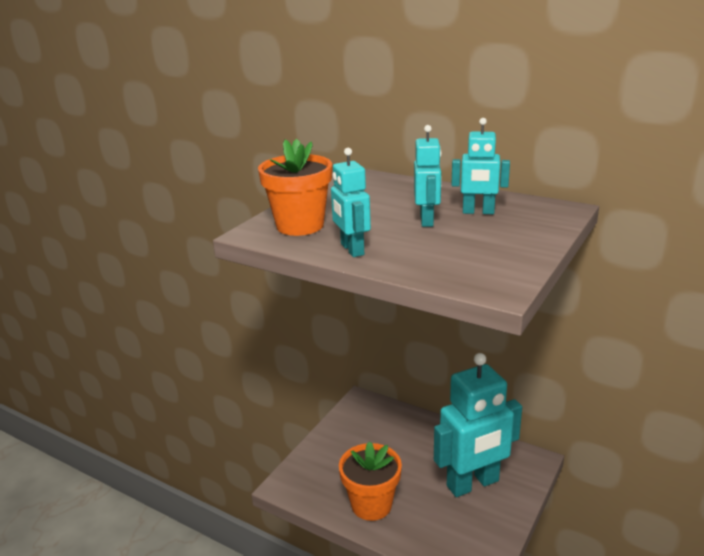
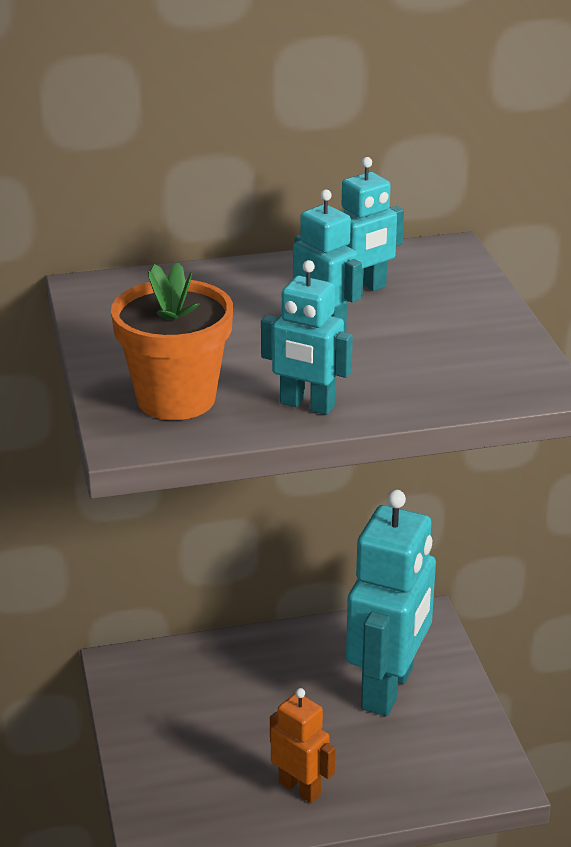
camera: 45 degrees left, 5 degrees up
(371, 505) = (300, 788): orange flower pot -> orange robot

